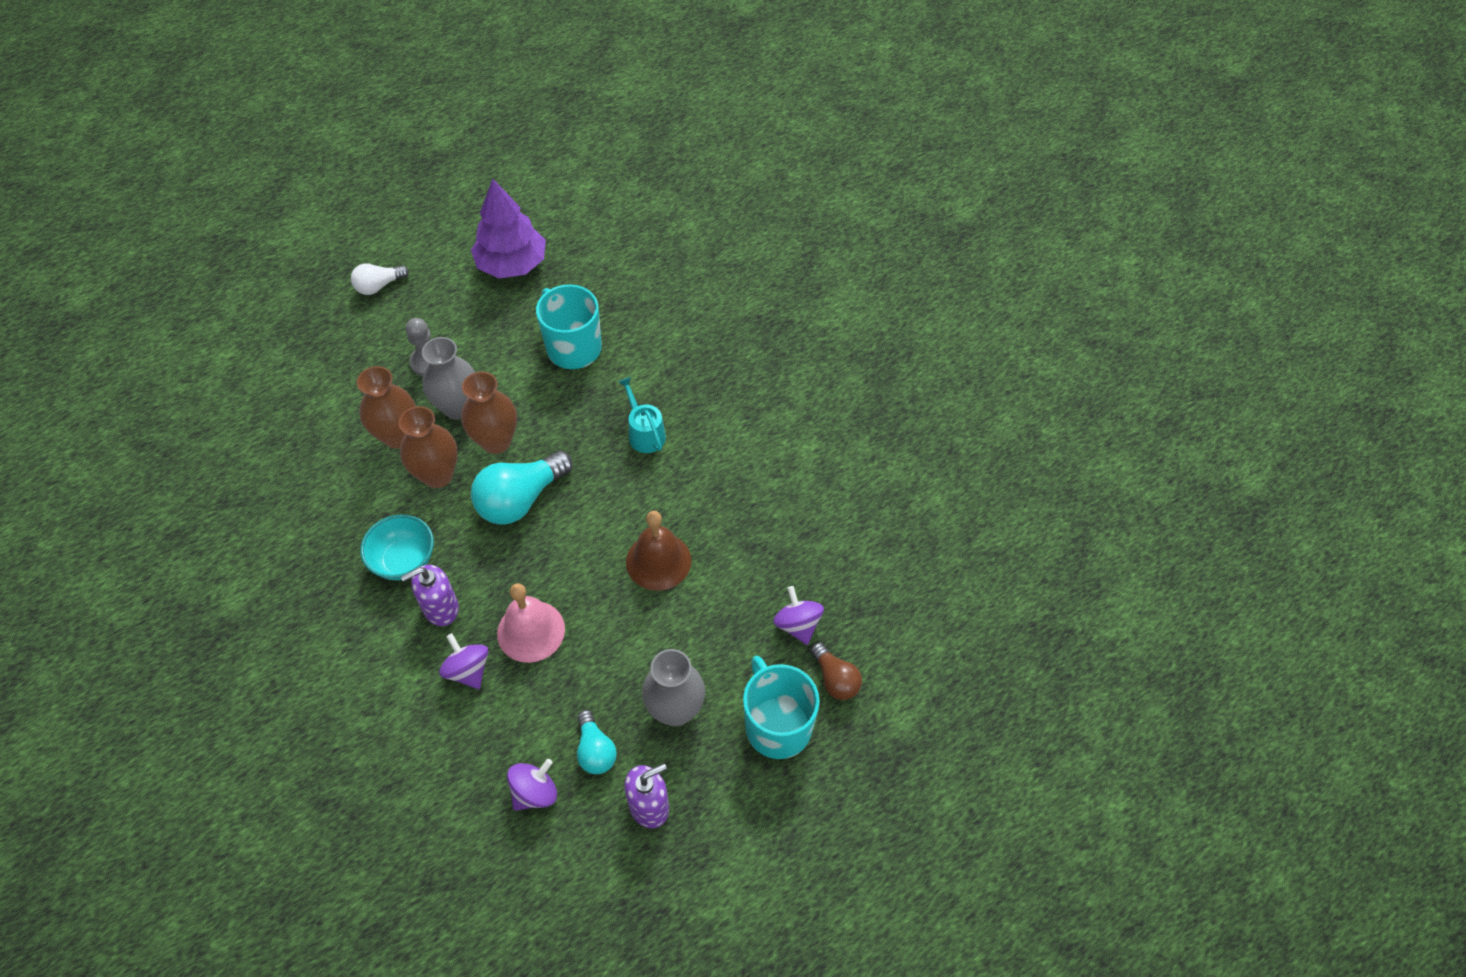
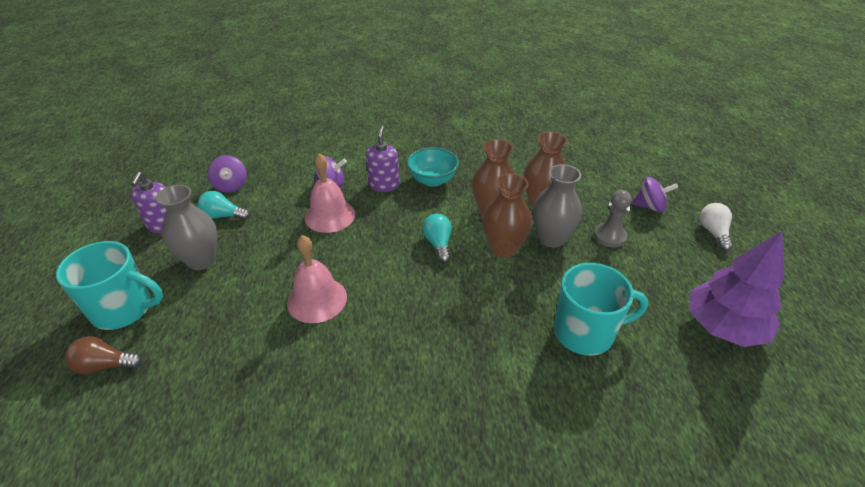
camera: 120 degrees right, 15 degrees down
(520, 499) = (438, 244): turquoise light bulb -> turquoise light bulb, size x0.57
(644, 433) = (448, 344): turquoise watering can -> none
(658, 561) = (317, 299): brown bell -> pink bell
(797, 625) = (172, 364): purple spinning top -> purple spinning top (649, 206)

